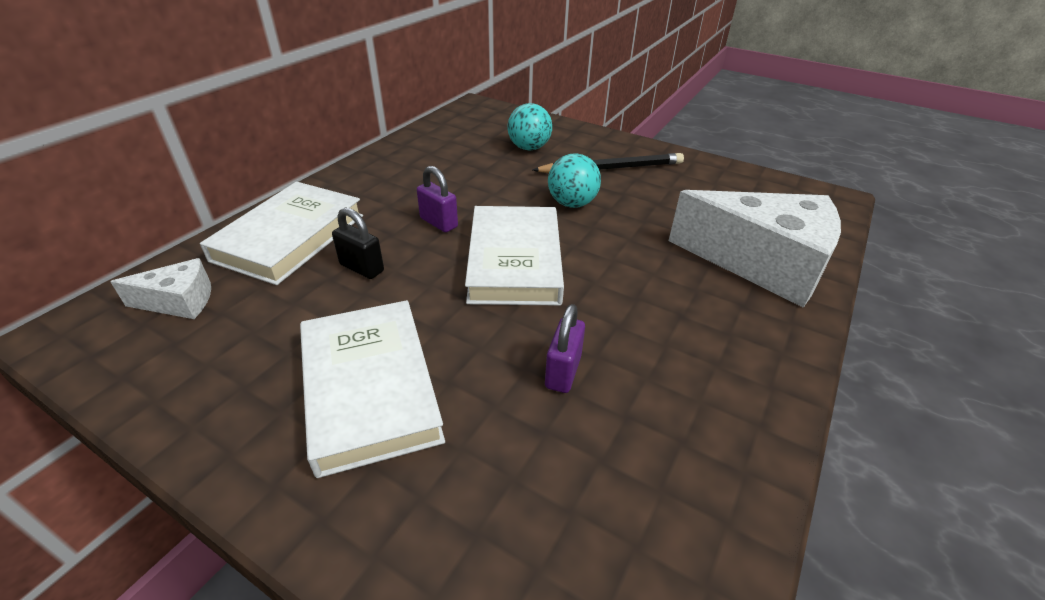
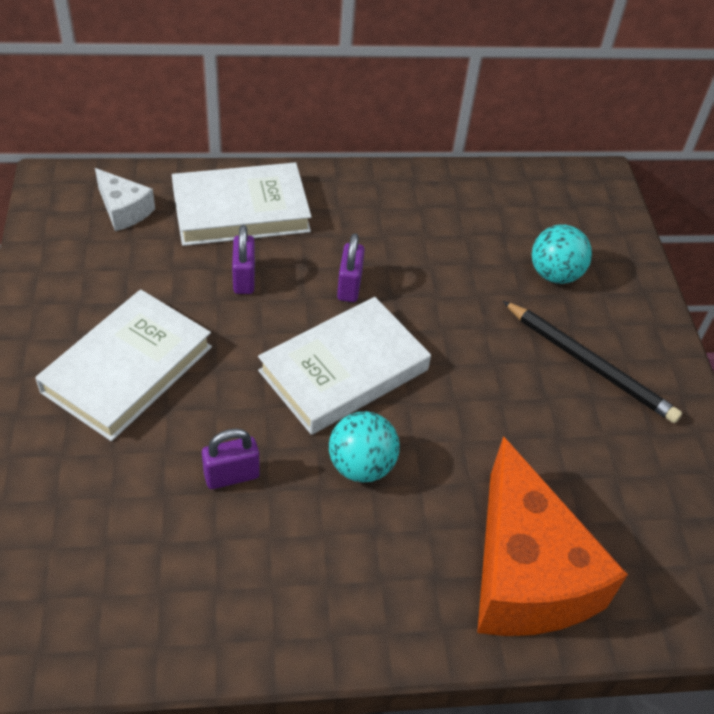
camera: 50 degrees right, 10 degrees up
(362, 268) = (244, 279): black padlock -> purple padlock
(572, 204) = (480, 365): turquoise ball -> turquoise ball (361, 465)
(761, 264) = (525, 573): white cheese -> orange cheese

